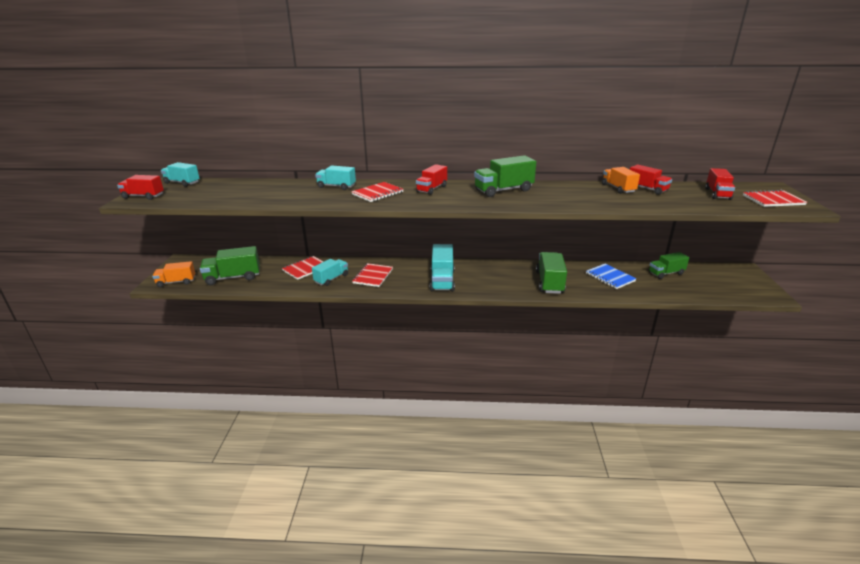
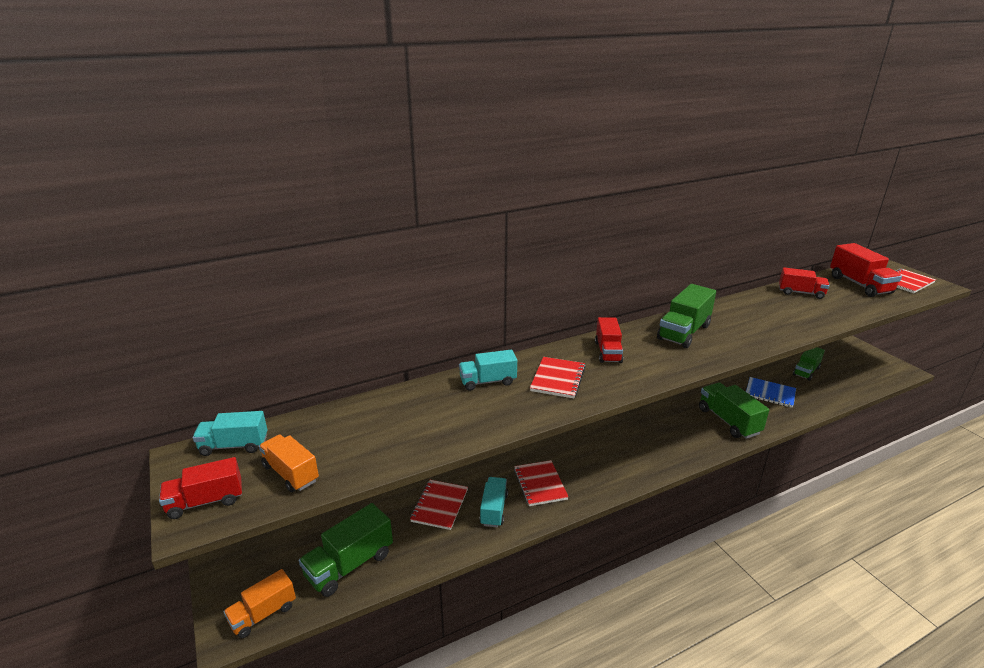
camera: 30 degrees left, 0 degrees up
(442, 280) = (624, 460): turquoise truck -> none
(618, 188) = (777, 299): orange truck -> orange truck (290, 473)
(717, 194) = (859, 285): red truck -> red truck, size x1.50

